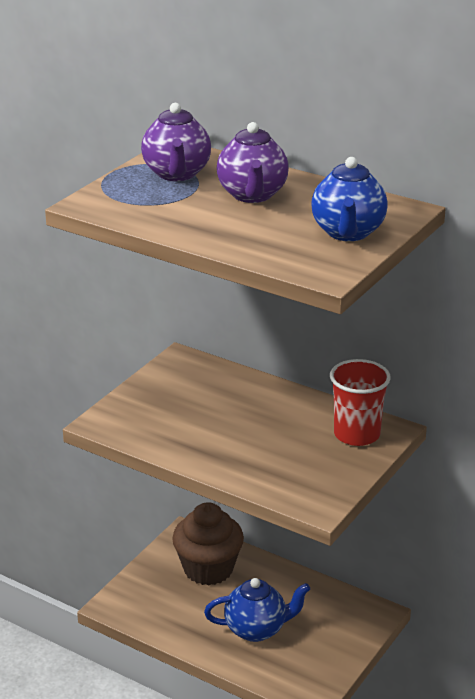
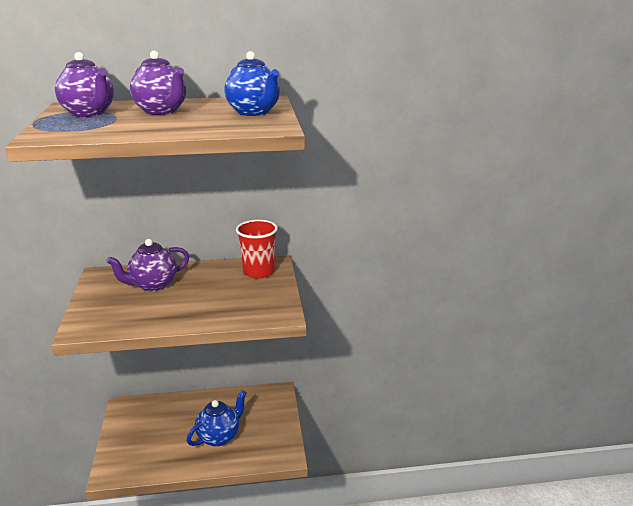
camera: 40 degrees left, 5 degrees down
(208, 569) = (156, 418): brown cupcake -> none
(221, 399) = (153, 285): none -> purple teapot

